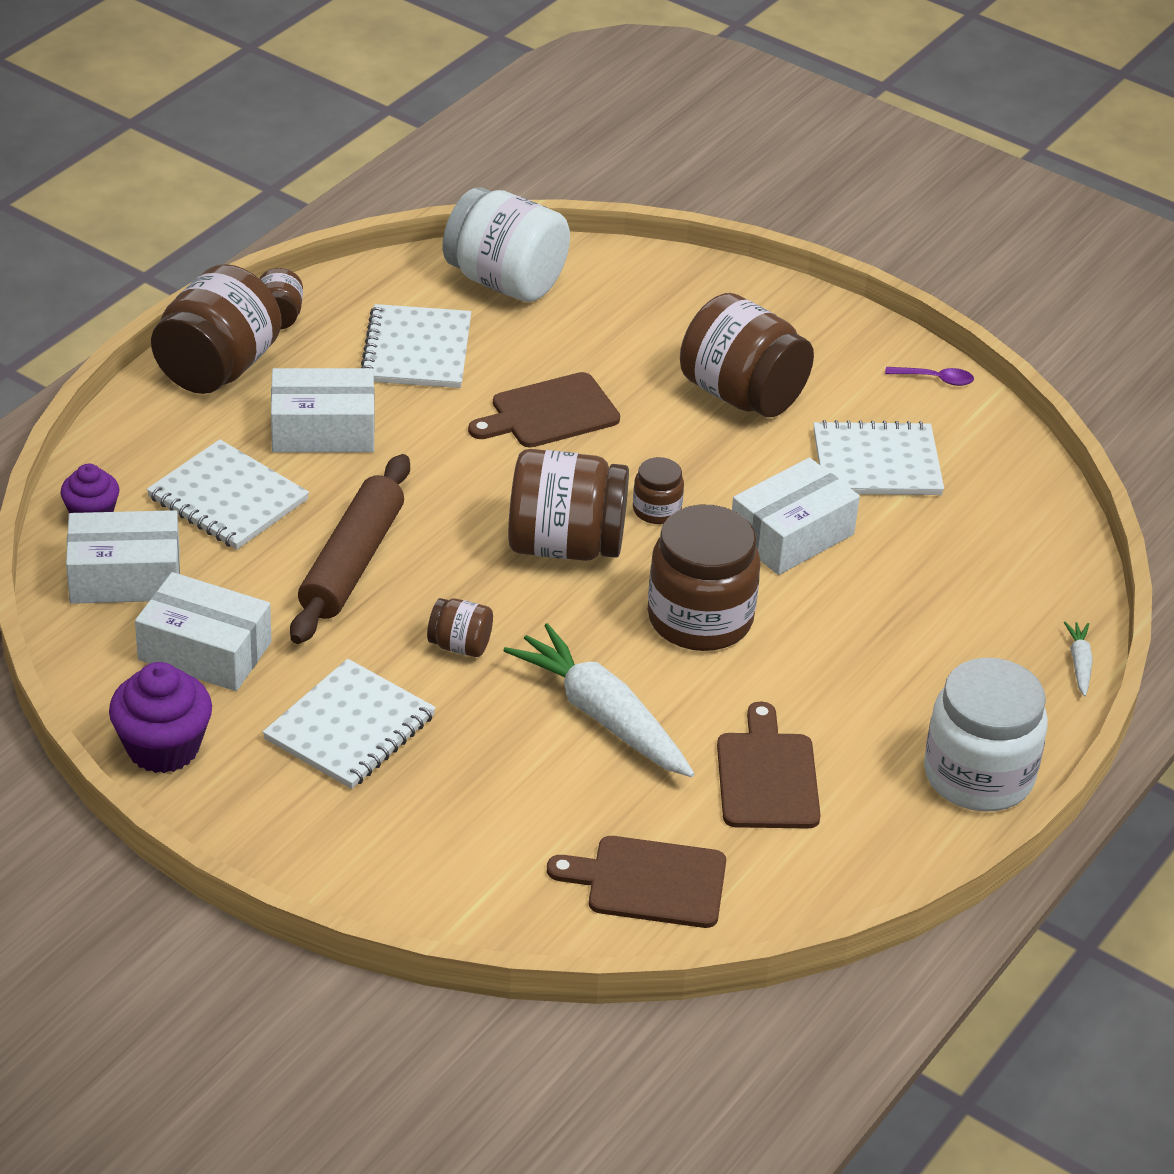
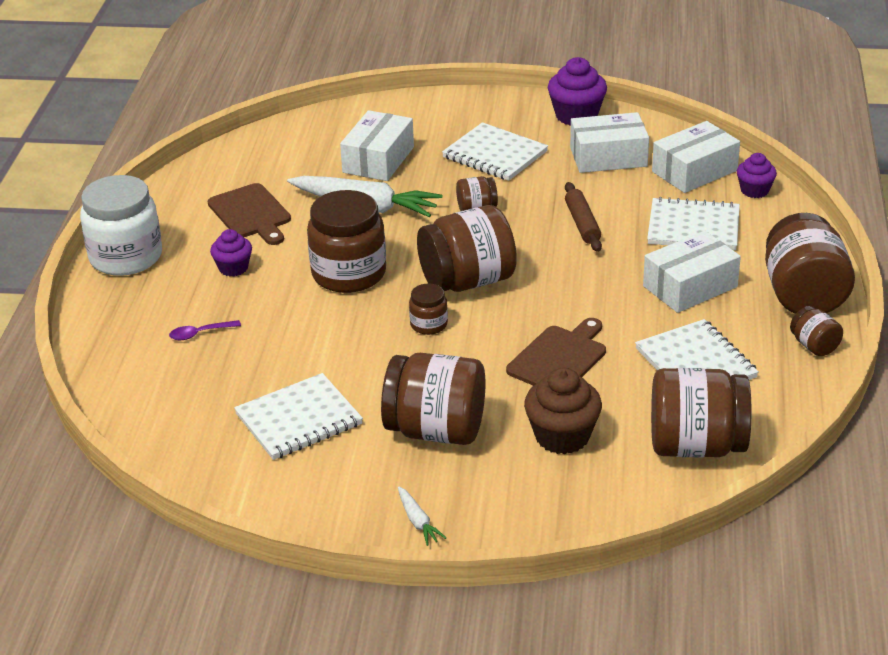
camera: 155 degrees right, 5 degrees down
(350, 728) = (495, 154): white notebook -> white notebook turned 60 degrees counterclockwise
(351, 563) = (582, 223): brown rolling pin -> brown rolling pin, size x0.61
(505, 281) = (696, 446): white jar -> brown jar
(622, 339) = (562, 436): none -> brown cupcake
(649, 882) = (282, 151): brown cutting board -> none
(791, 535) = (326, 344): white box -> white box (378, 160)
(841, 692) = (233, 268): none -> purple cupcake
(935, 379) = (293, 510): purple spoon -> purple spoon (200, 333)
(1079, 663) = (85, 340): white carrot -> white carrot (418, 521)

